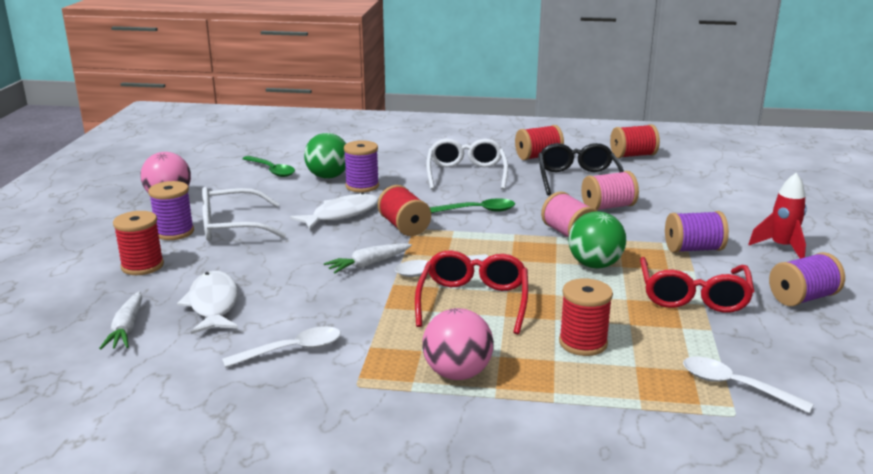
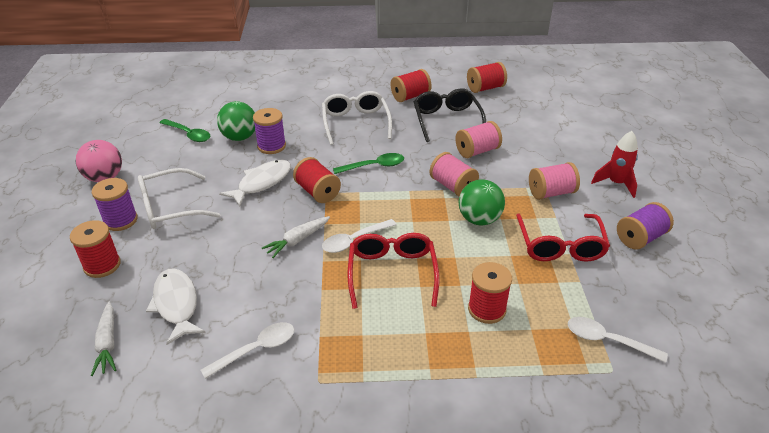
camera: 10 degrees left, 15 degrees up
(457, 373) = (396, 357): pink ball -> none
(693, 249) = (551, 193): purple spool -> pink spool

